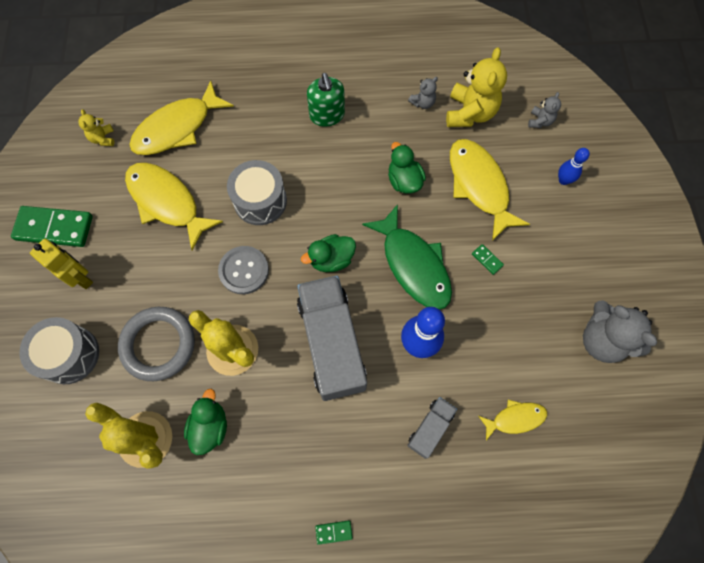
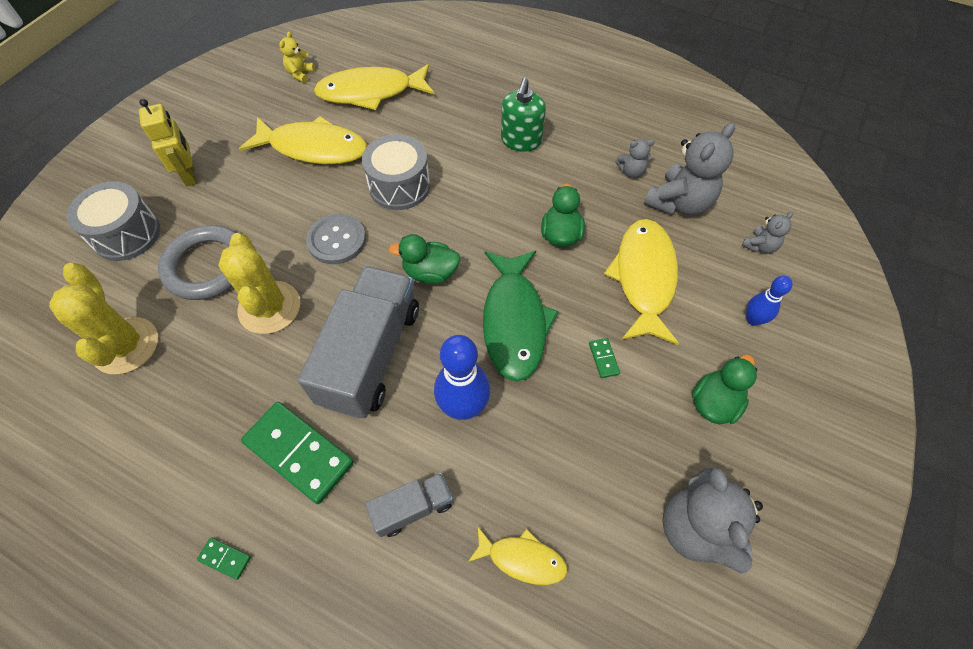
camera: 30 degrees right, 10 degrees down
(54, 228) = (203, 125): green domino -> green domino (299, 452)
(167, 202) = (313, 148): yellow fish -> yellow fish turned 120 degrees clockwise
(210, 426) = (191, 369): green duck -> green duck (714, 402)
(470, 113) = (679, 203): yellow teddy bear -> grey teddy bear

